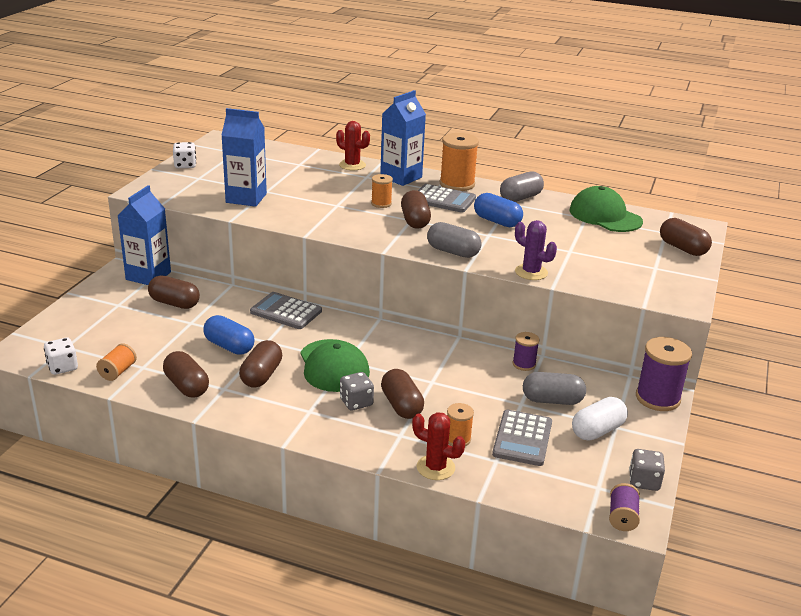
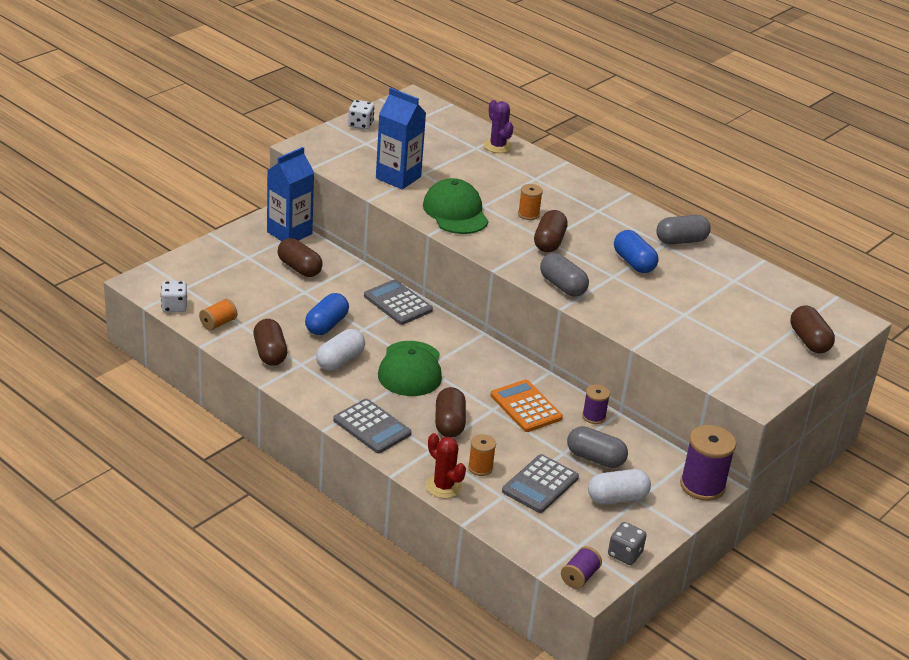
camera: 20 degrees right, 5 degrees up
(229, 346) = (326, 325): blue capsule -> blue capsule turned 60 degrees clockwise
(261, 375) = (340, 361): brown capsule -> white capsule
(352, 165) = (529, 161): red cactus -> none
(356, 402) = (410, 409): grey dice -> none
(401, 177) = (571, 187): blue carton -> none
(443, 199) = (596, 224): grey calculator -> grey calculator (372, 427)
(457, 184) = (625, 209): orange spool -> none
(460, 372) = (526, 407): none -> orange calculator
(531, 272) = (624, 327): purple cactus -> purple cactus (497, 146)
(605, 216) = (756, 283): green cap -> green cap (455, 212)

